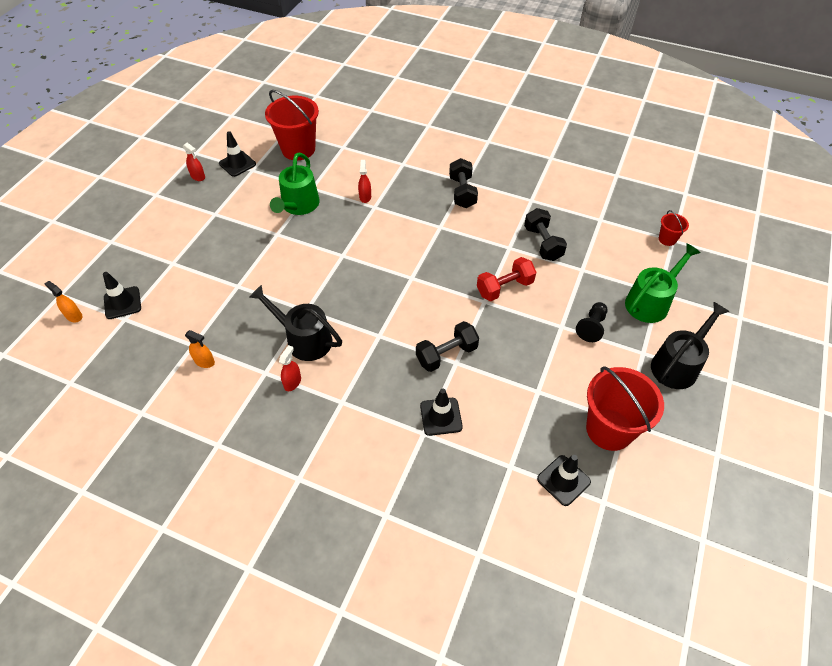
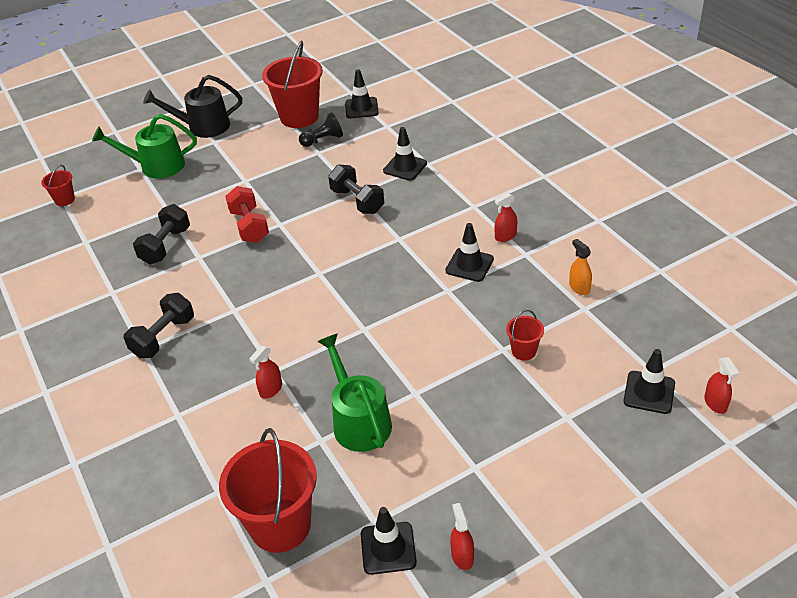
camera: 140 degrees left, 10 degrees down
(74, 316) = (715, 403): orange spray bottle -> red spray bottle
(222, 291) = (524, 351): none -> red bucket
(298, 205) = (359, 421): green watering can -> green watering can turned 75 degrees counterclockwise
(304, 339) = (469, 265): black watering can -> black traffic cone
(446, 354) = (357, 201): black dumbbell -> black dumbbell turned 45 degrees clockwise
(504, 288) = (249, 226): red dumbbell -> red dumbbell turned 60 degrees clockwise
(591, 327) = (224, 170): black pawn -> black pawn (323, 140)

